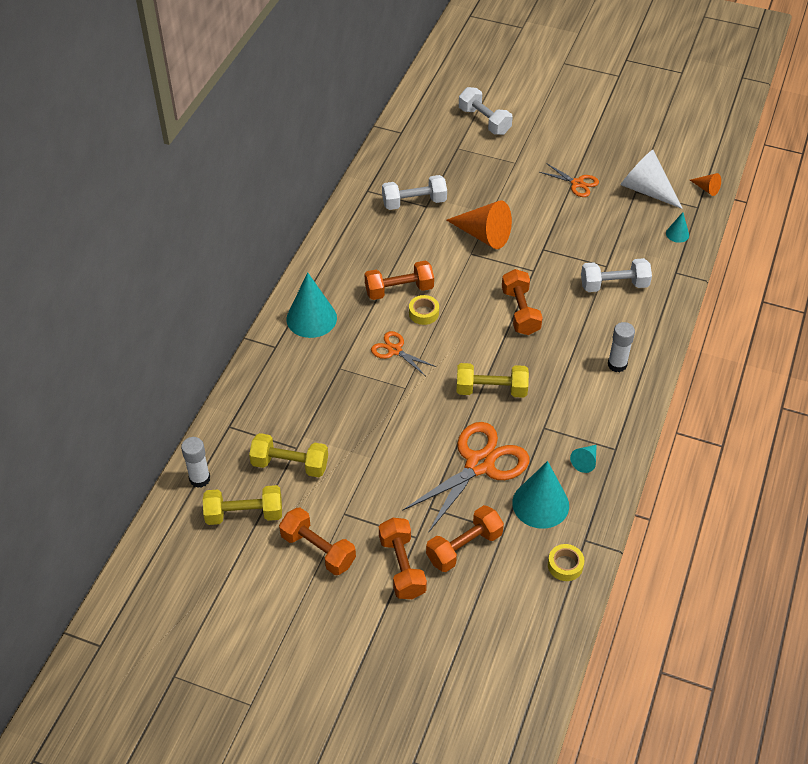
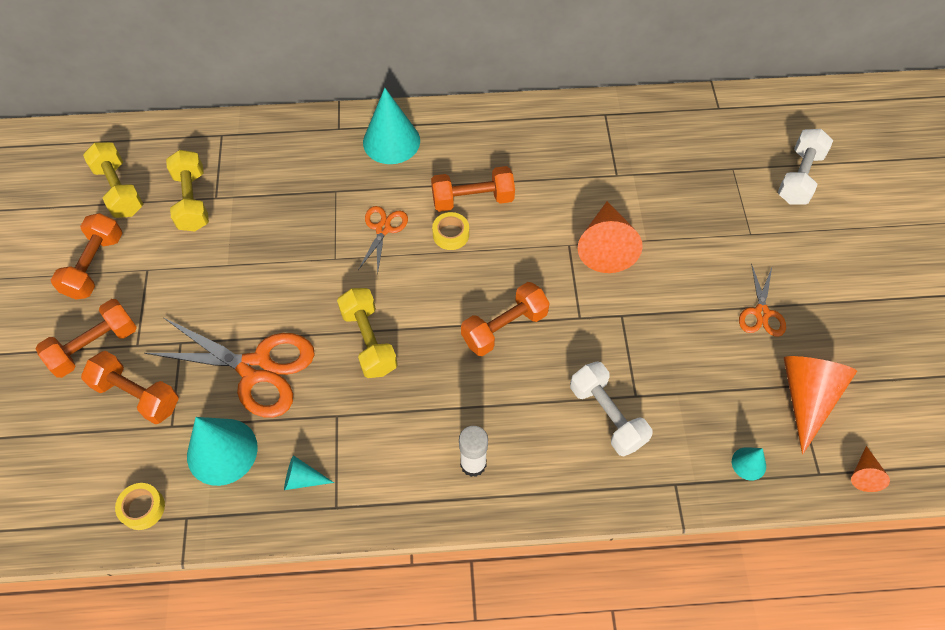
camera: 65 degrees right, 10 degrees up
(200, 479) = (149, 140): white glue stick -> none
(399, 290) = (472, 199): orange dumbbell -> orange dumbbell turned 60 degrees counterclockwise
(414, 202) = (615, 162): white dumbbell -> none
(646, 190) = (806, 398): white cone -> orange cone

